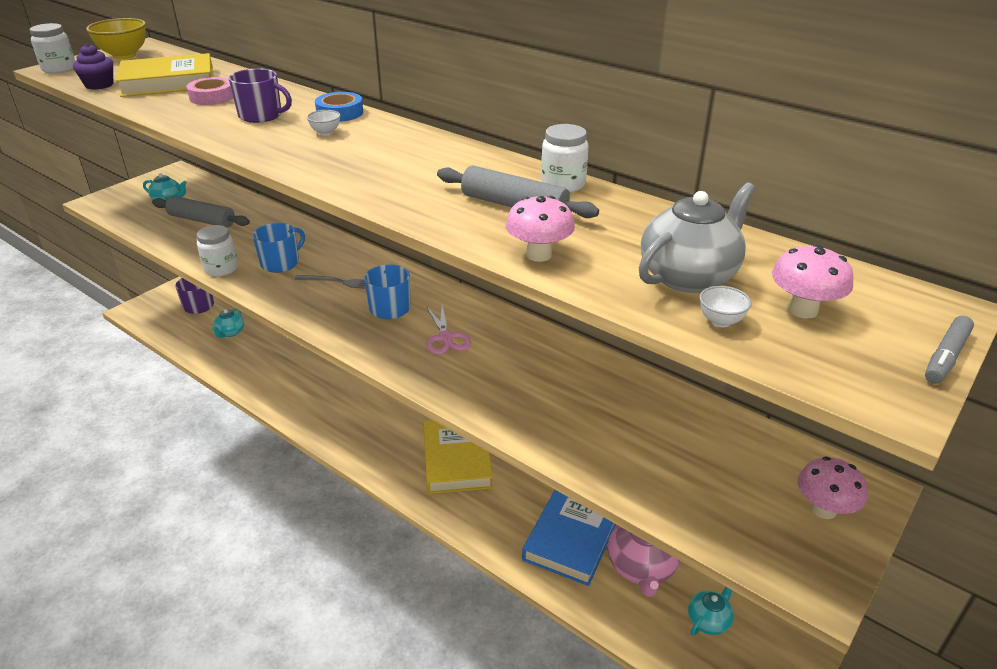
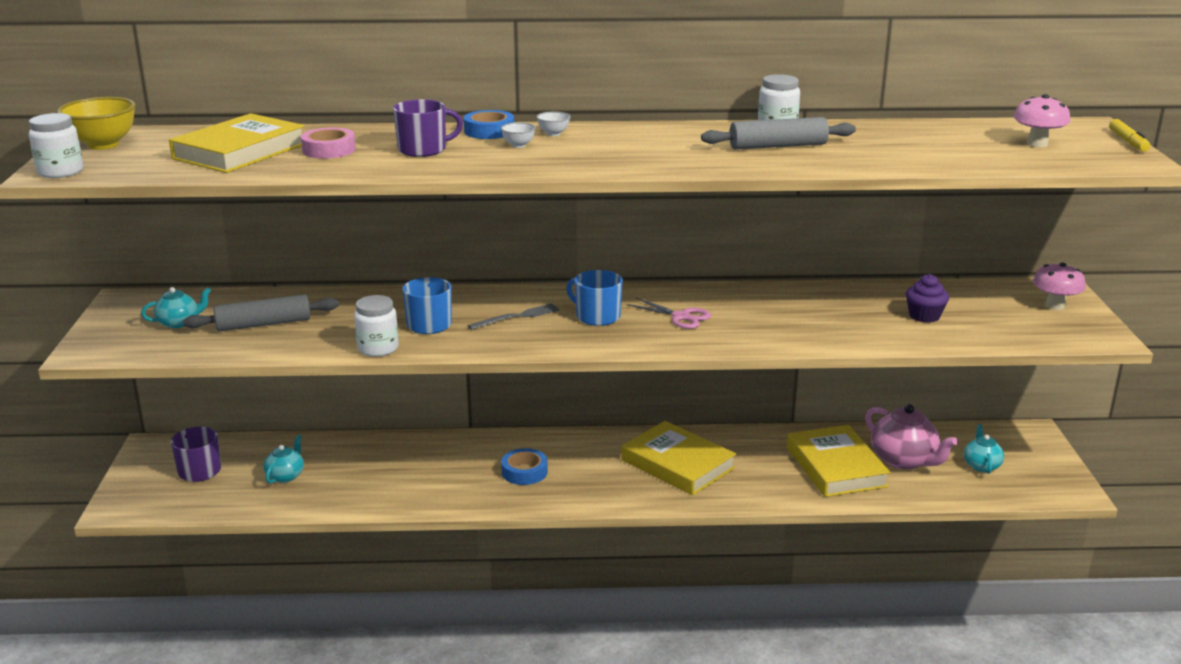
camera: 40 degrees left, 10 degrees down
(99, 85) = (165, 171): purple cupcake -> purple cupcake (924, 316)
(230, 332) = (285, 476): turquoise teapot -> turquoise teapot turned 135 degrees counterclockwise
(353, 406) = (524, 472): none -> blue tape
(539, 255) = (857, 163): pink mushroom -> none
(572, 537) = (836, 467): blue book -> yellow book
(689, 276) = (956, 148): grey teapot -> none
(720, 321) = (1014, 160): white bowl -> white bowl (553, 134)
(945, 357) = (1128, 142): grey marker -> yellow marker

